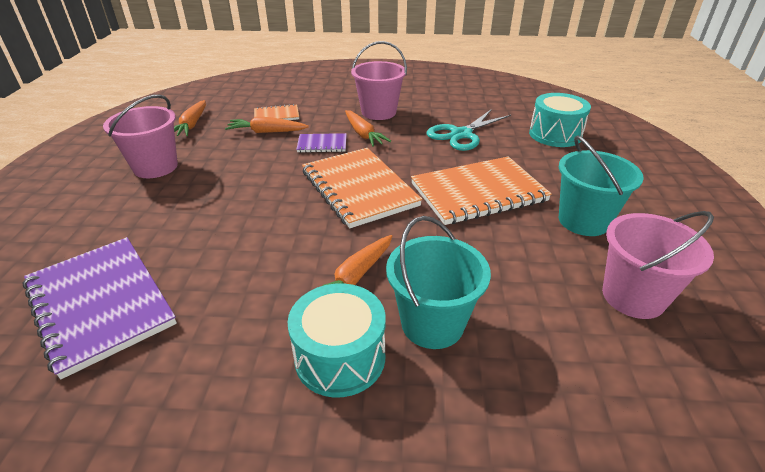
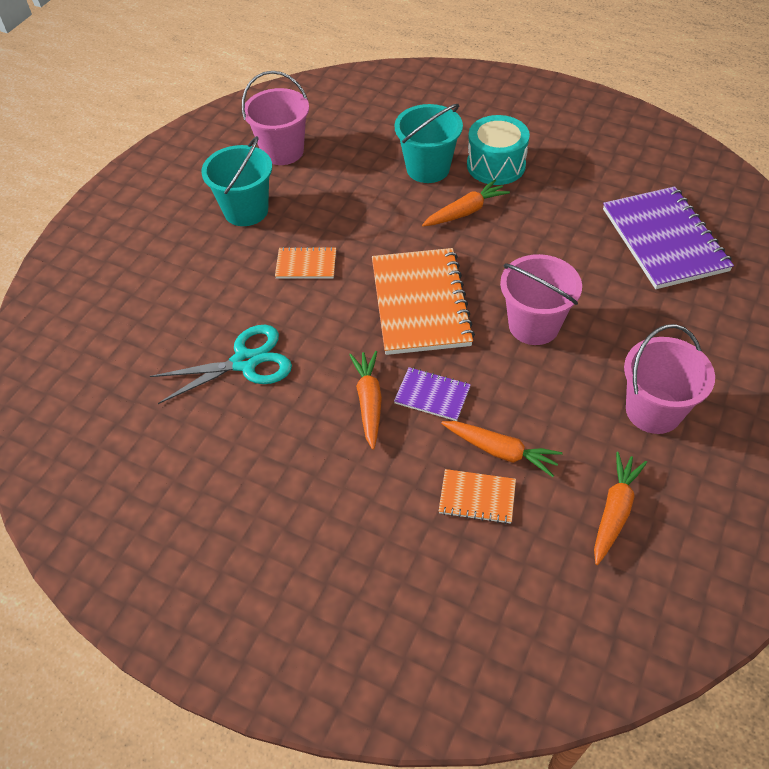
camera: 155 degrees left, 15 degrees up
(378, 112) = (318, 454): pink bucket -> pink bucket (534, 325)
(478, 192) = (306, 264): orange notebook -> orange notebook, size x0.48
(555, 134) = (136, 326): turquoise drum -> none

